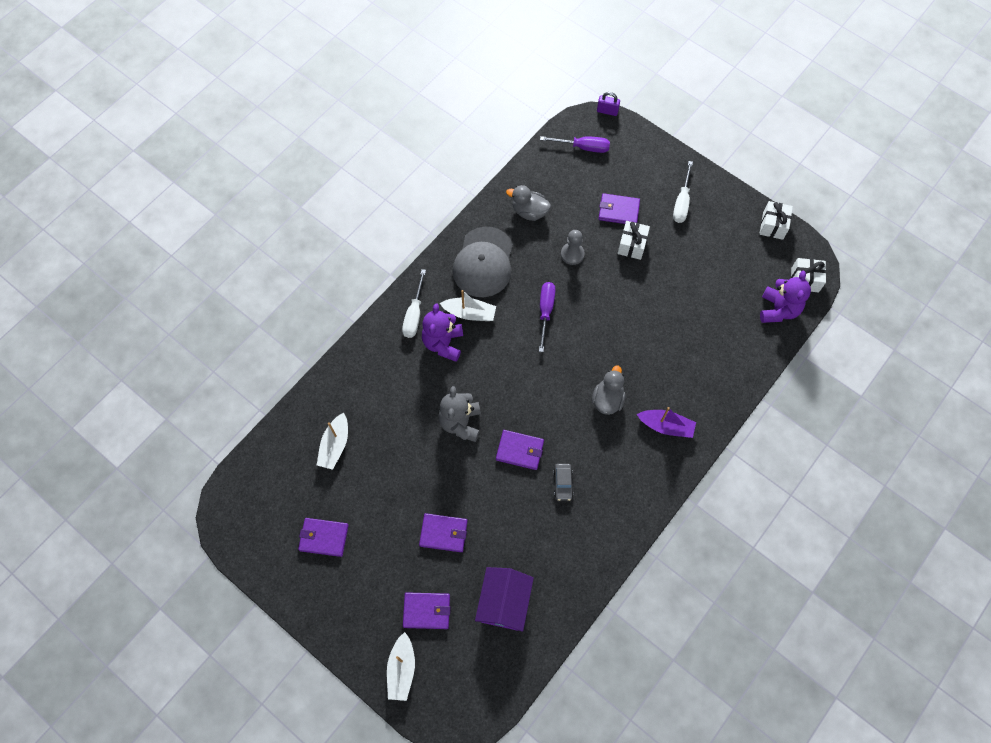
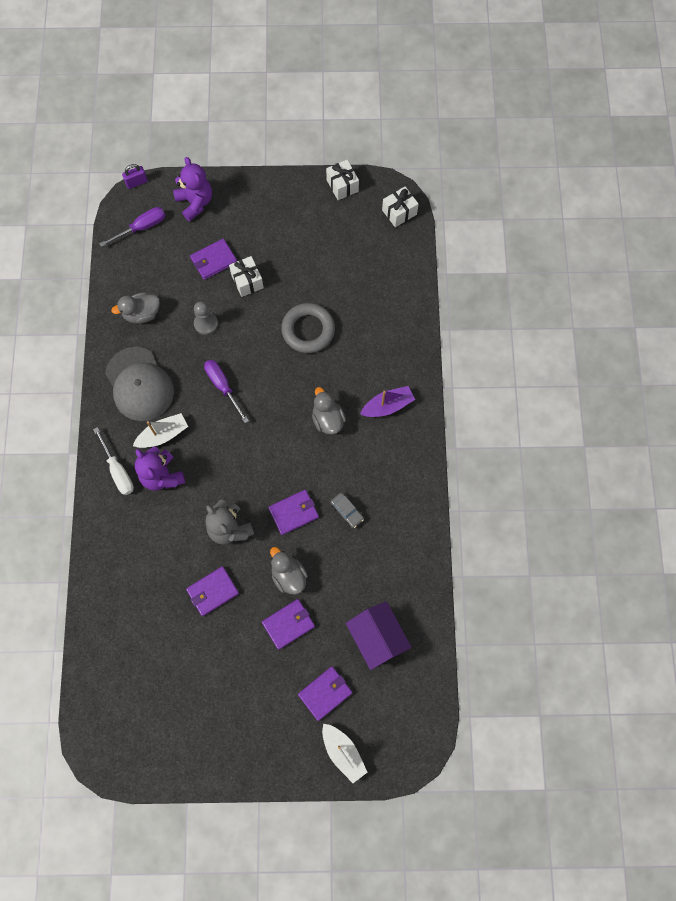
camera: 40 degrees left, 5 degrees up
(323, 538) = (197, 706): purple wallet -> purple wallet (212, 591)
(335, 445) = (143, 627): white boat -> none
(475, 496) = (288, 575): none -> grey duck
(650, 318) = (308, 330): none -> grey ring
(681, 202) = (258, 217): white screwdriver -> none
(778, 310) = (398, 250): purple teddy bear -> purple teddy bear (195, 202)

